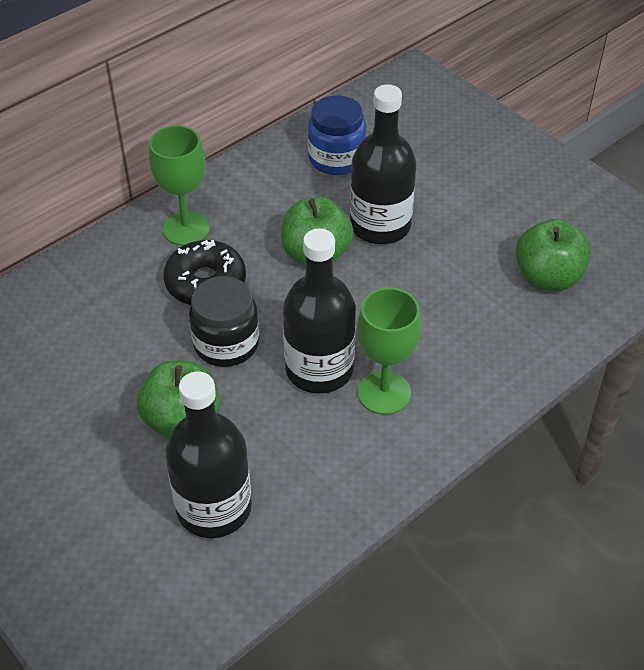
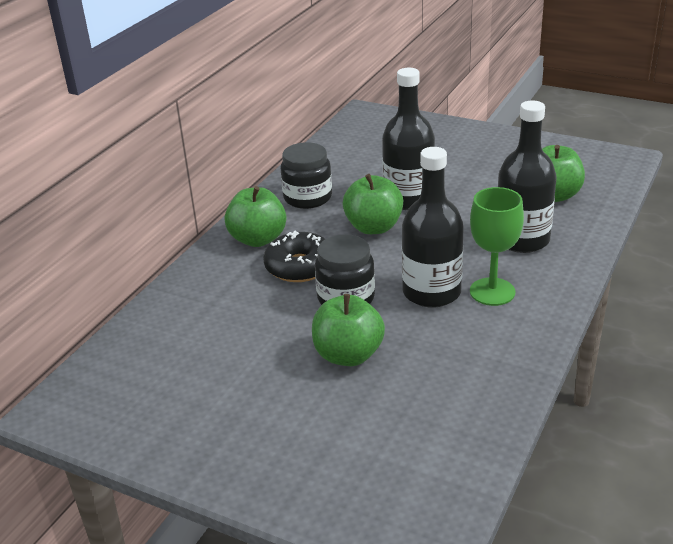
camera: 20 degrees left, 15 degrees down
(186, 228) = (258, 239): green goblet -> green apple
(214, 507) = (418, 401): black bottle -> black bottle (522, 240)
(272, 186) = (307, 198): none -> black jar
(336, 158) = (344, 170): blue jar -> none

